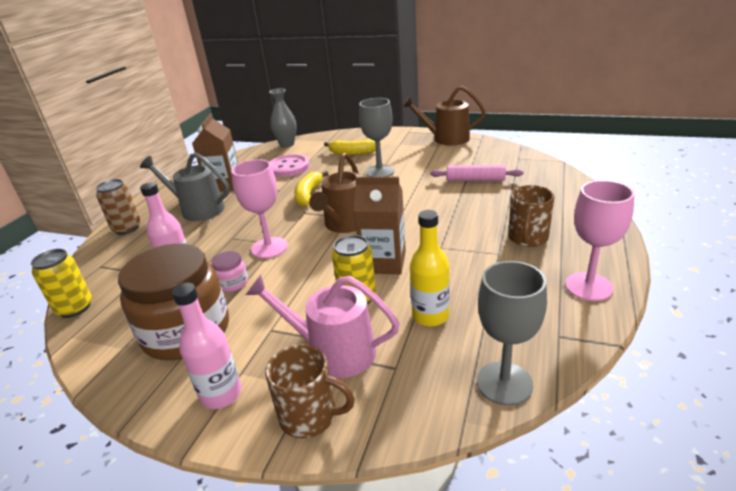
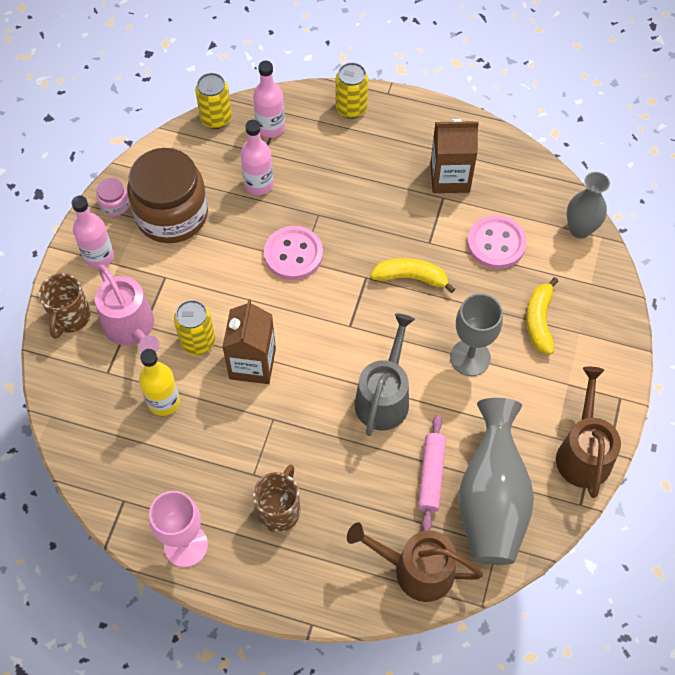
camera: 85 degrees right, 30 degrees up
(114, 270) = (270, 127): none -> pink bottle
(127, 228) = (351, 108): brown can -> yellow can
(198, 209) = (386, 166): grey watering can -> grey watering can (384, 398)
(233, 283) = (236, 234): pink jar -> pink jar (115, 204)
(269, 248) = (293, 254): pink goblet -> pink button
(334, 351) = (131, 328): pink watering can -> pink watering can turned 135 degrees clockwise
(345, 224) = (333, 323): brown watering can -> brown watering can (416, 570)
(487, 161) = (491, 500): none -> grey vase
(504, 383) = (79, 448): grey goblet -> none
(527, 238) = (279, 509): brown mug -> brown mug turned 90 degrees clockwise

